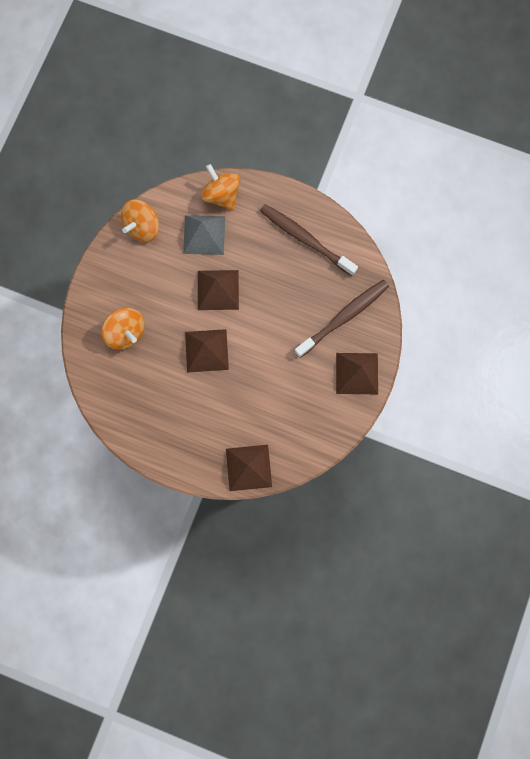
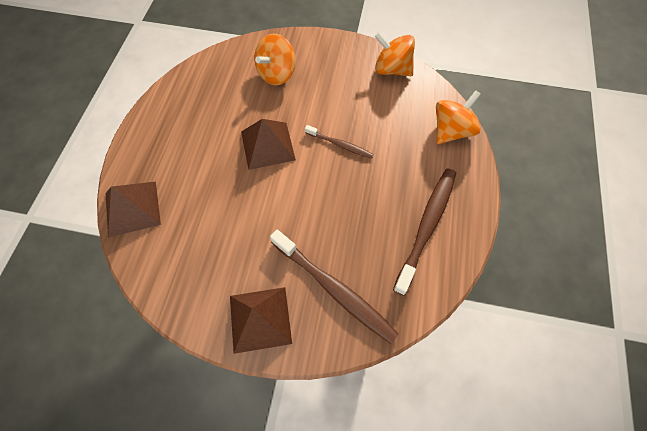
camera: 80 degrees right, 15 degrees down
(204, 235) = (400, 122): grey pyramid -> none
(218, 290) = (340, 145): brown pyramid -> brown toothbrush

